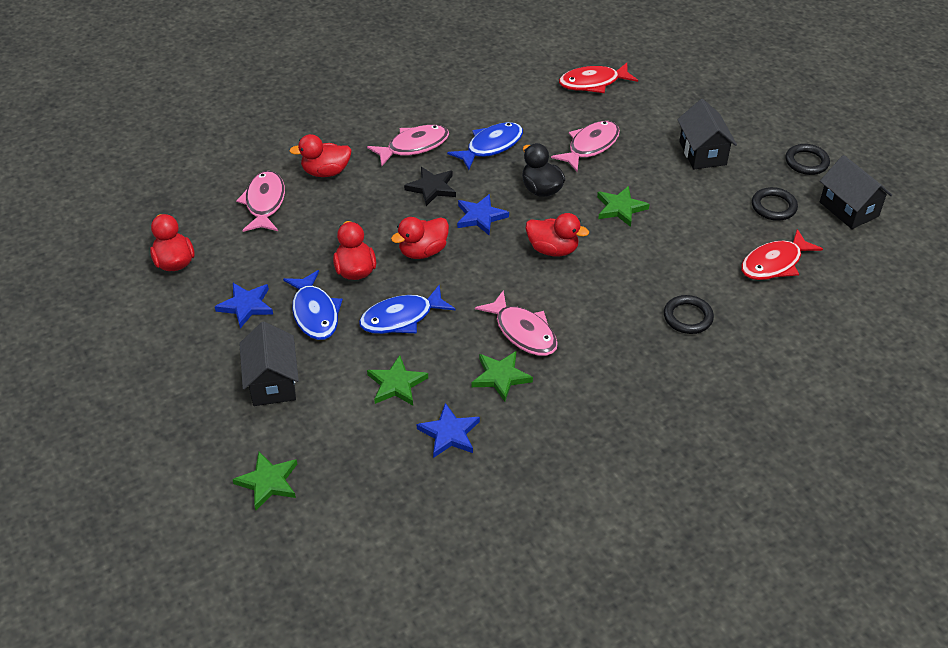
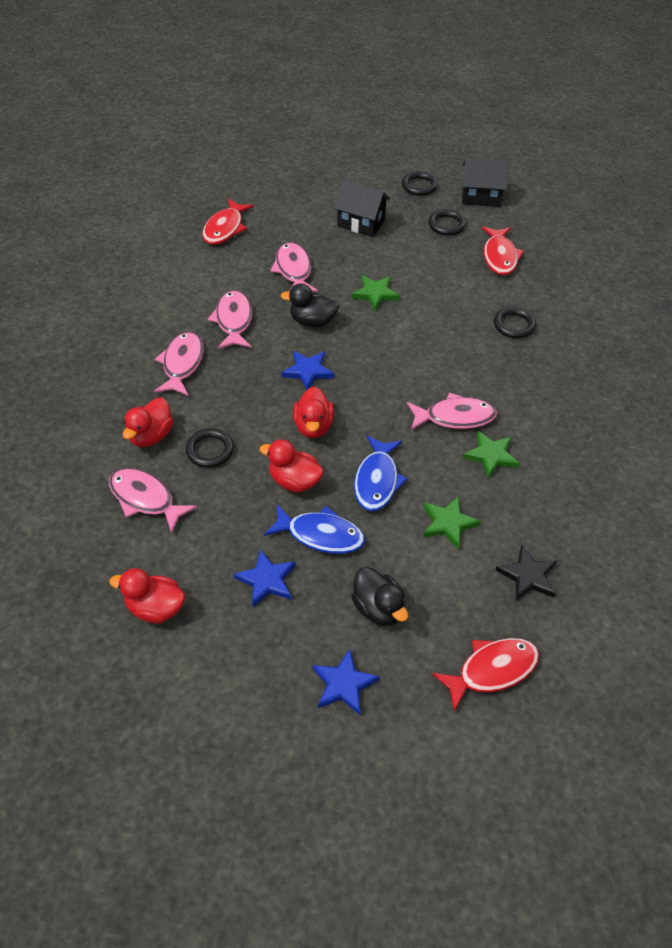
camera: 55 degrees left, 5 degrees up
(268, 482) = (492, 670): green star -> red fish
(272, 382) = (378, 608): black house -> black duck
(341, 209) = (210, 450): none -> black ring
(432, 188) = (244, 381): black star -> black star (528, 576)
(449, 433) = (526, 518): blue star -> blue star (343, 684)
(491, 146) = (233, 320): blue fish -> pink fish
(553, 249) = (383, 352): red duck -> none

